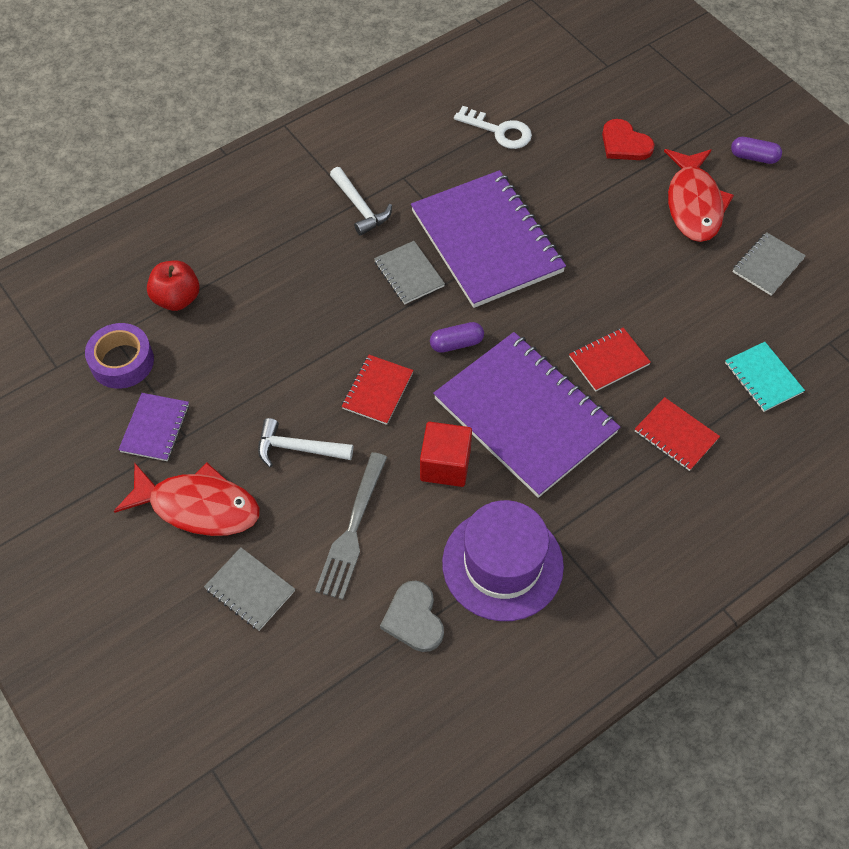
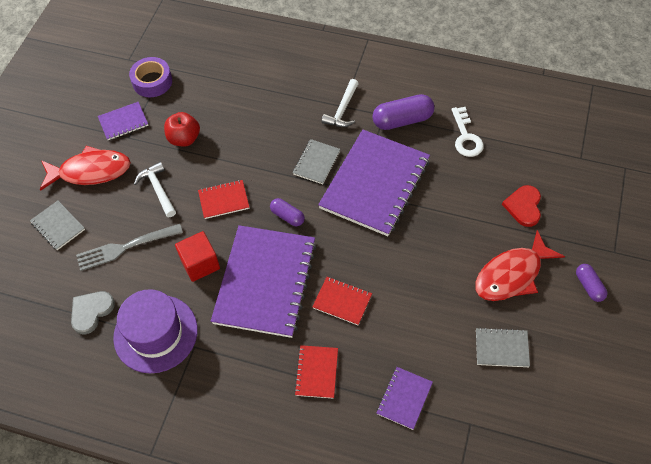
camera: 55 degrees right, 0 degrees up
(177, 299) = (209, 76): red apple -> red apple (184, 139)
(198, 506) = (91, 171): red fish -> red fish turned 75 degrees counterclockwise
(250, 590) = (58, 226): grey notebook -> grey notebook turned 45 degrees counterclockwise
(426, 166) = (402, 120): none -> purple capsule
(763, 378) = (404, 398): turquoise notebook -> purple notebook

